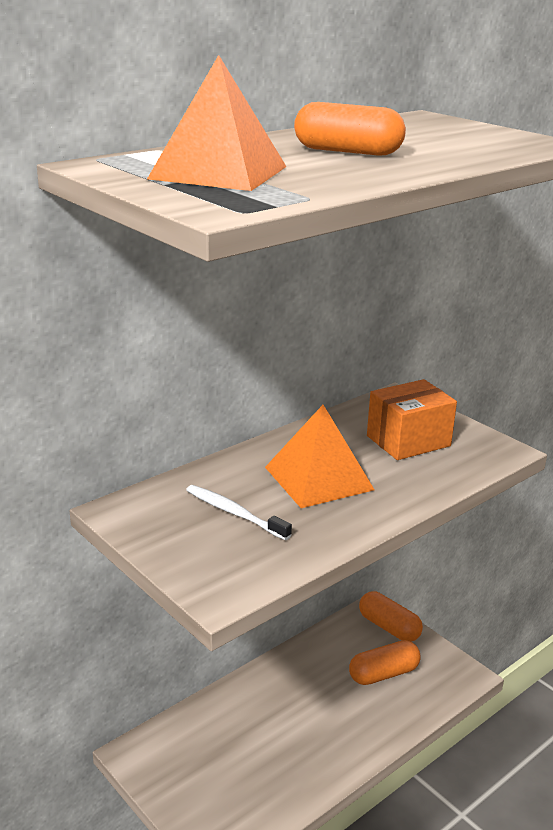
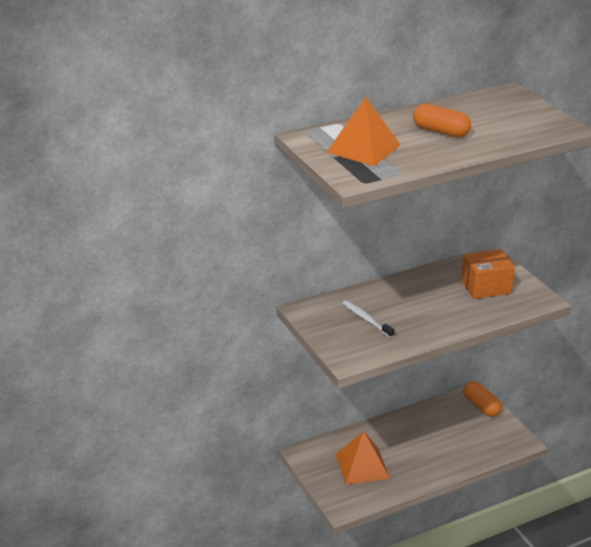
camera: 15 degrees right, 5 degrees up
(318, 478) = (421, 304): orange pyramid -> orange pyramid (362, 466)
(383, 674) = (467, 433): orange capsule -> none

